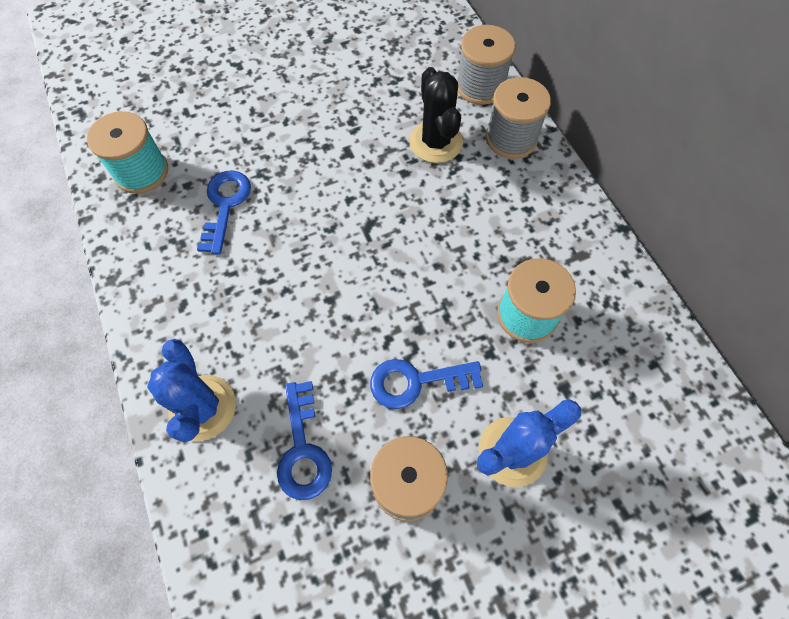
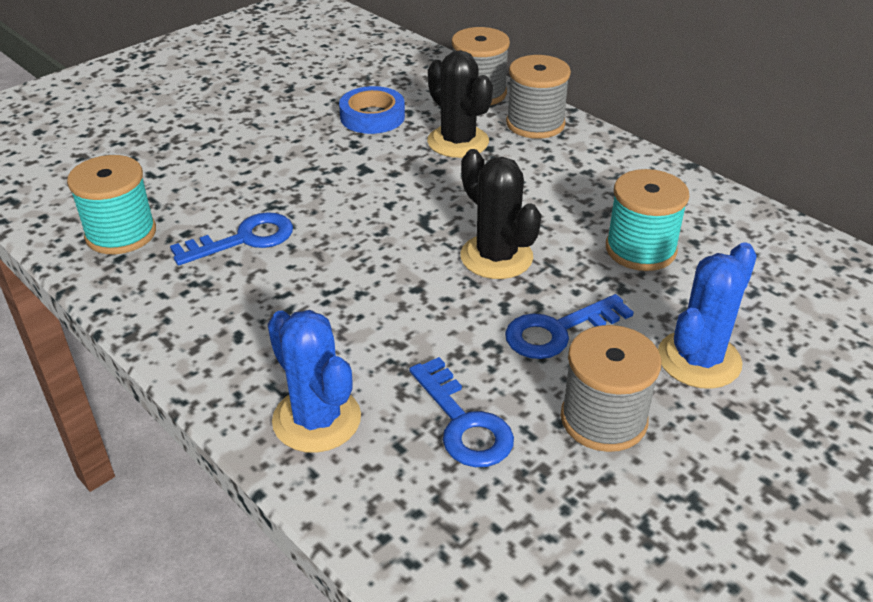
camera: 20 degrees left, 25 degrees down
(225, 205) = (244, 239): blue key -> blue key turned 75 degrees clockwise
(379, 92) = (372, 117): none -> blue tape
(406, 285) = (496, 257): none -> black cactus

